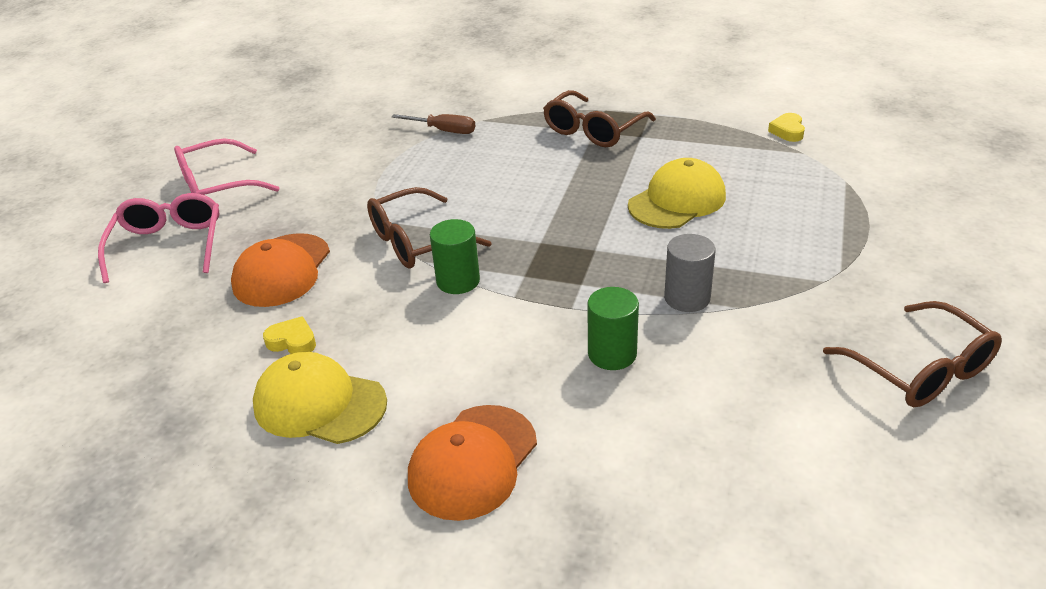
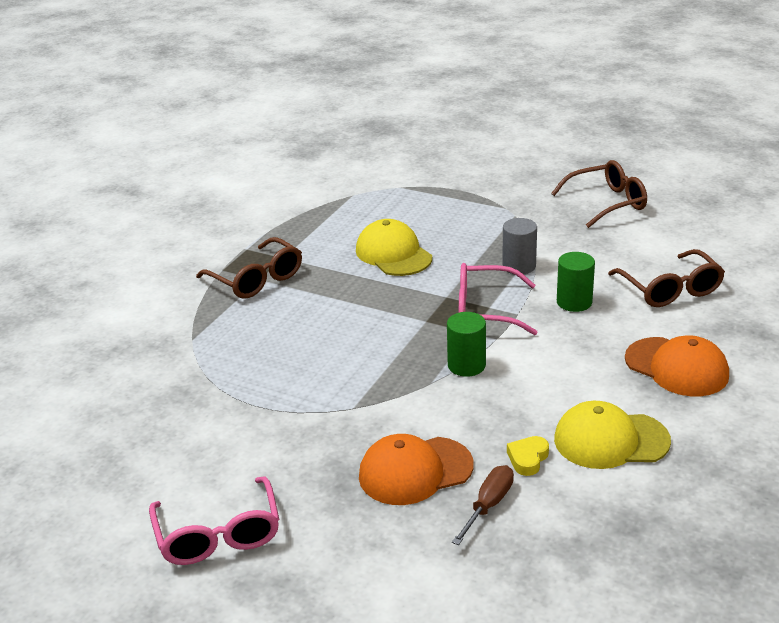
camera: 80 degrees left, 5 degrees down
(169, 245) = (333, 564): pink glasses -> pink glasses (484, 310)
(282, 270) = (415, 471): orange cap -> orange cap turned 135 degrees clockwise
(319, 404) = (610, 440): yellow cap -> yellow cap turned 60 degrees clockwise
(416, 242) = (398, 386): brown glasses -> brown glasses (670, 290)
(444, 131) = (198, 363): brown screwdriver -> brown screwdriver (489, 505)
(787, 131) = (317, 195): yellow heart -> none

